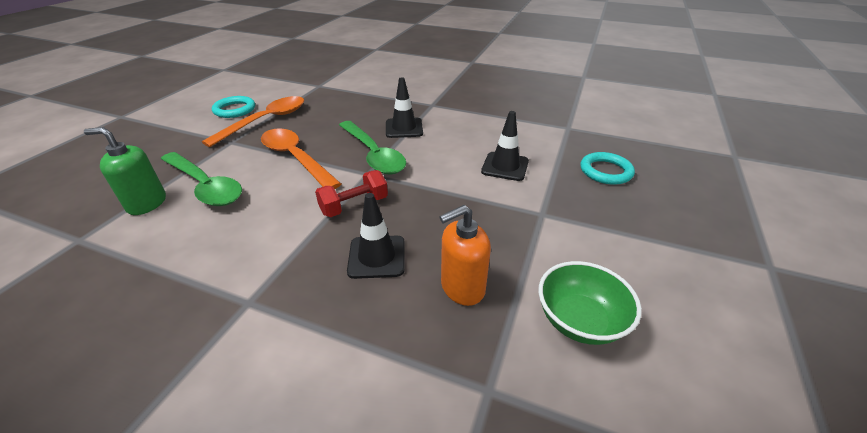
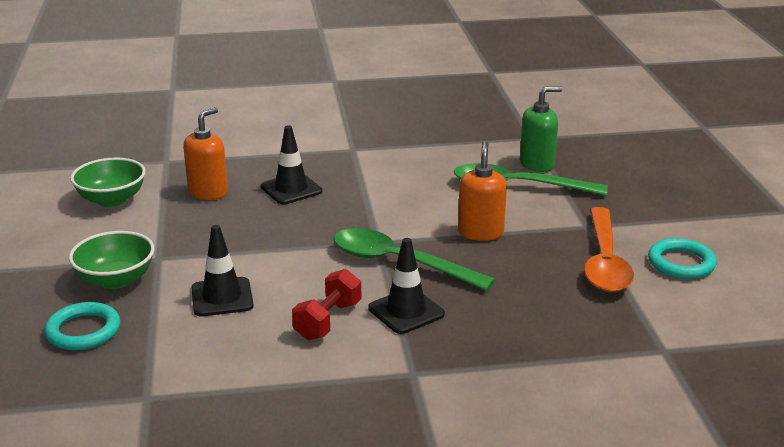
camera: 150 degrees right, 10 degrees down
(295, 158) = (480, 232): orange spoon -> orange soap dispenser
(354, 205) = (354, 213): red dumbbell -> red dumbbell (328, 321)
(580, 204) = (116, 280): none -> green bowl

